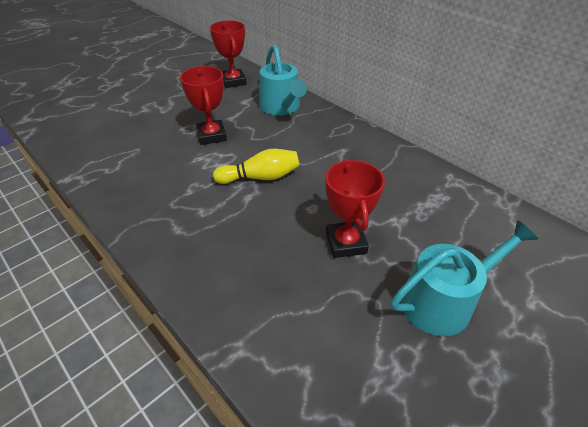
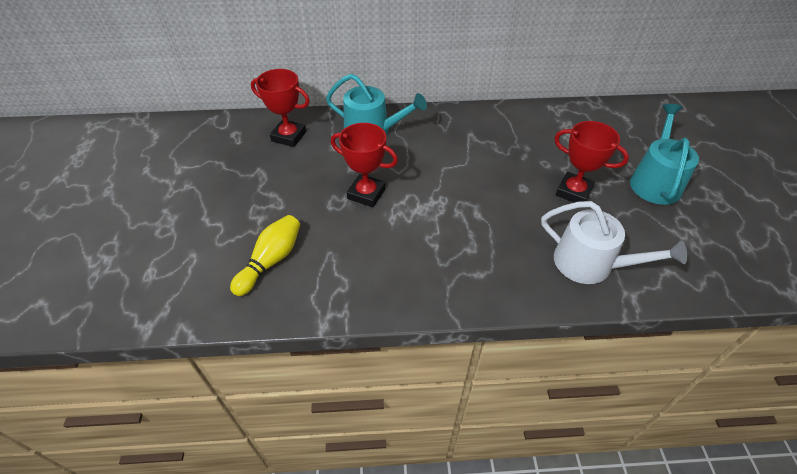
camera: 50 degrees left, 5 degrees up
(255, 297) = (590, 264): none -> white watering can
(260, 177) = (459, 194): yellow bowling pin -> yellow bowling pin (271, 261)

